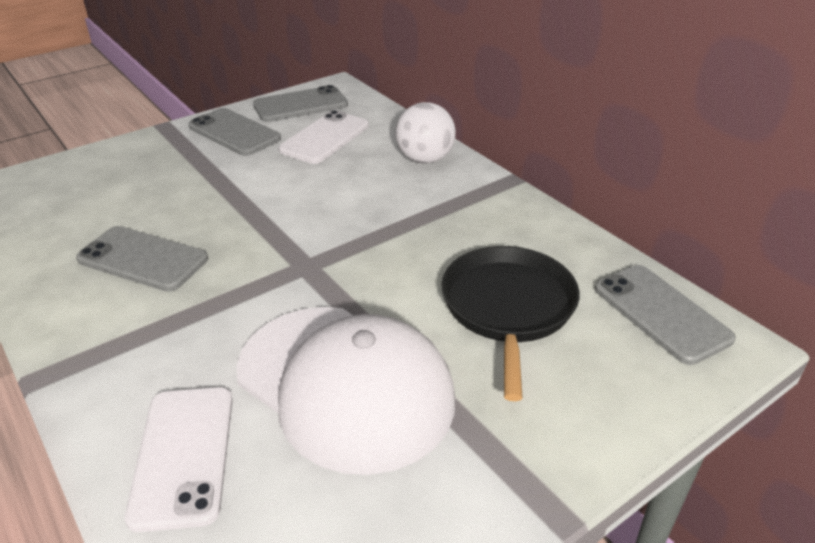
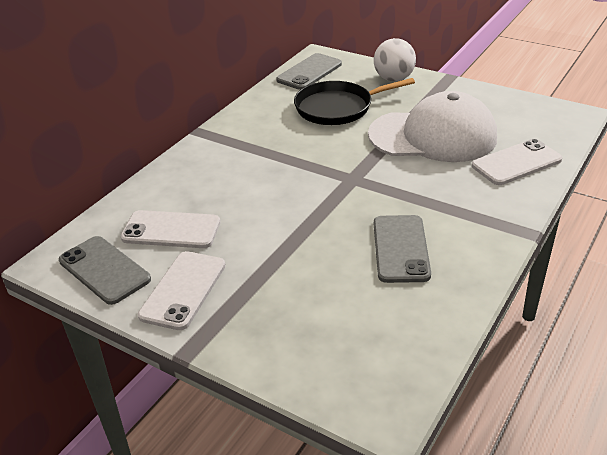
camera: 110 degrees left, 0 degrees up
(234, 133) = (183, 290): grey phone -> white phone
(345, 385) = (433, 136): white cap -> white cap turned 75 degrees clockwise
(425, 159) = (186, 171): white ball -> white ball (394, 79)

